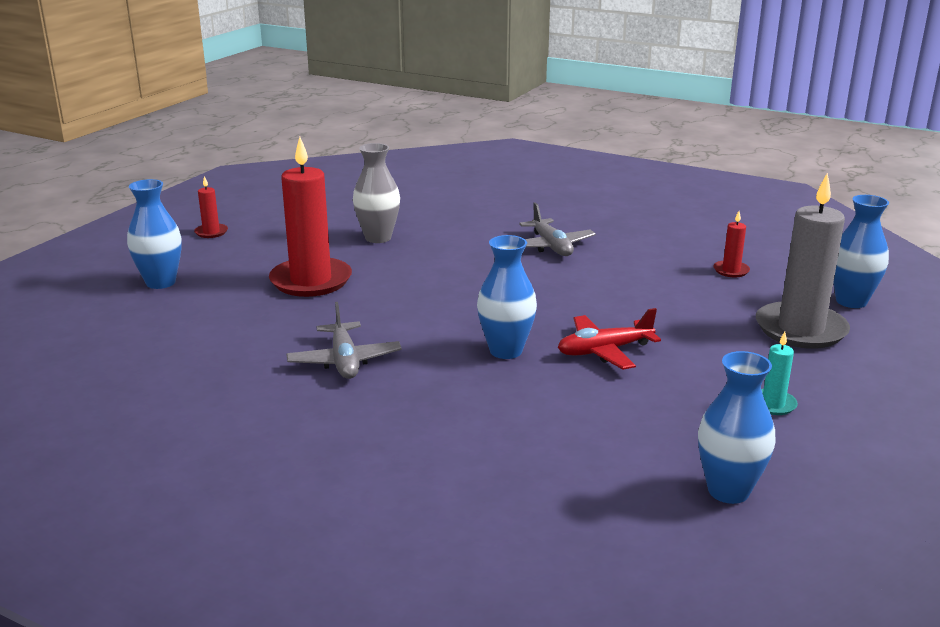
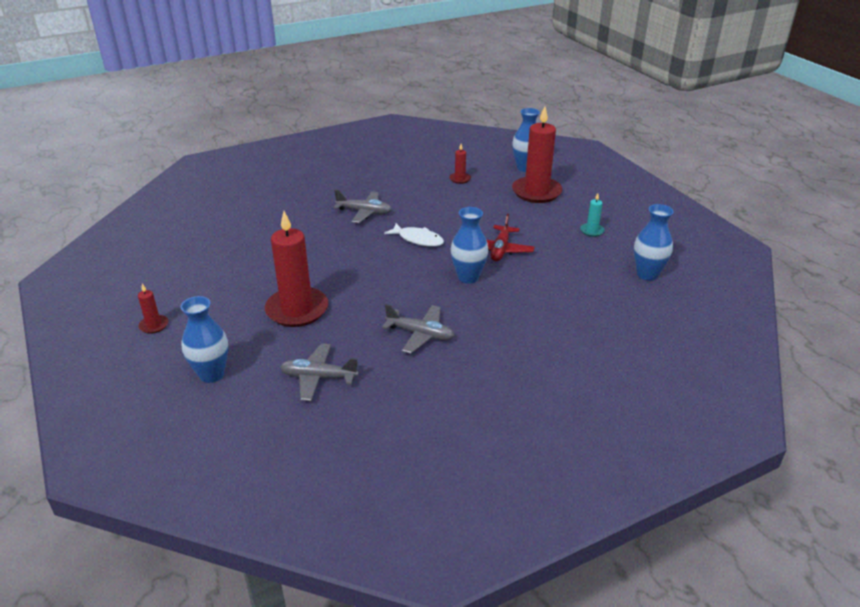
camera: 55 degrees left, 10 degrees up
(204, 333) = (318, 377): none -> grey plane
(378, 238) = (267, 262): grey vase -> none
(543, 293) = (418, 239): none -> white fish
(800, 329) = (536, 192): grey candle -> red candle

